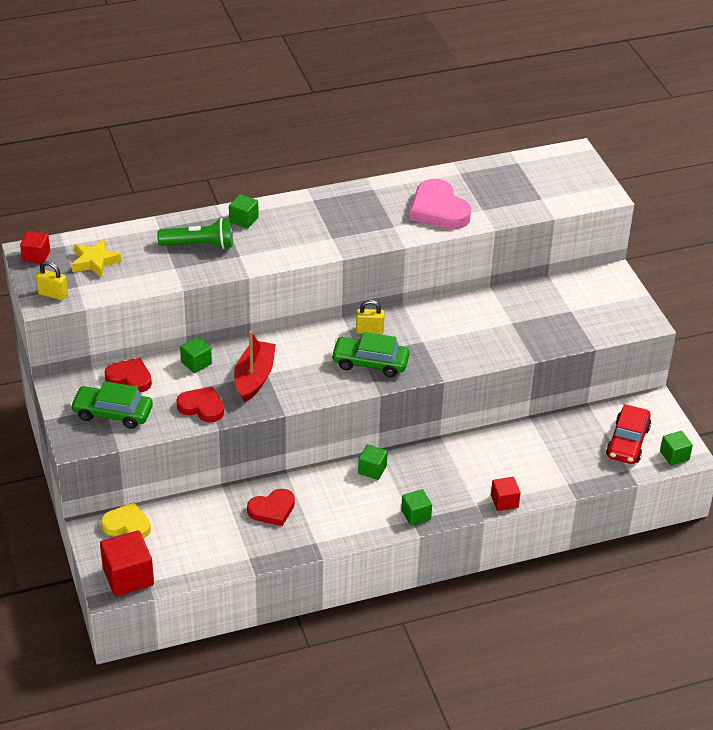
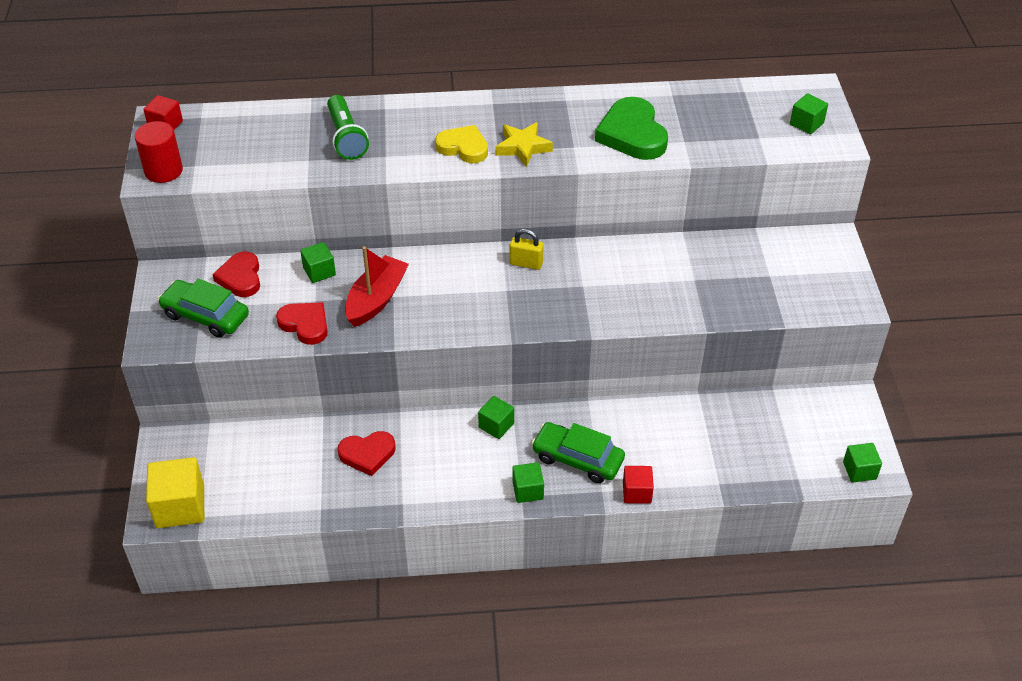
camera: 15 degrees right, 5 degrees up
(53, 294) = (163, 171): yellow padlock -> red cylinder
(95, 262) = (224, 140): yellow star -> yellow star (523, 147)
(127, 525) = (203, 443): yellow heart -> yellow heart (463, 147)
(128, 577) = (180, 506): red cube -> yellow cube
(130, 378) = (240, 277): red heart -> red heart turned 135 degrees counterclockwise
(199, 245) = (346, 137): green flashlight -> green flashlight turned 60 degrees clockwise
(243, 220) = (406, 115): green cube -> green cube (806, 124)
(370, 363) = (513, 302): green car -> green car (577, 459)
(438, 210) = (632, 134): pink heart -> green heart
(627, 442) = (806, 443): red car -> none

